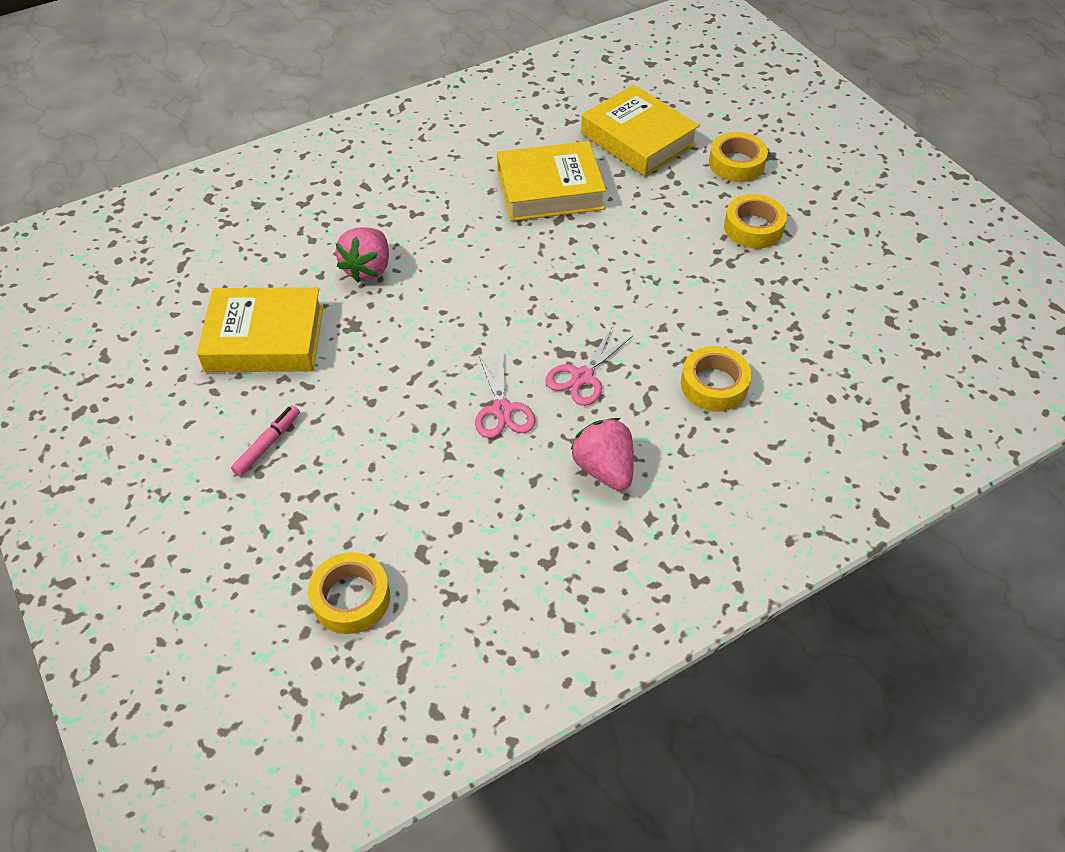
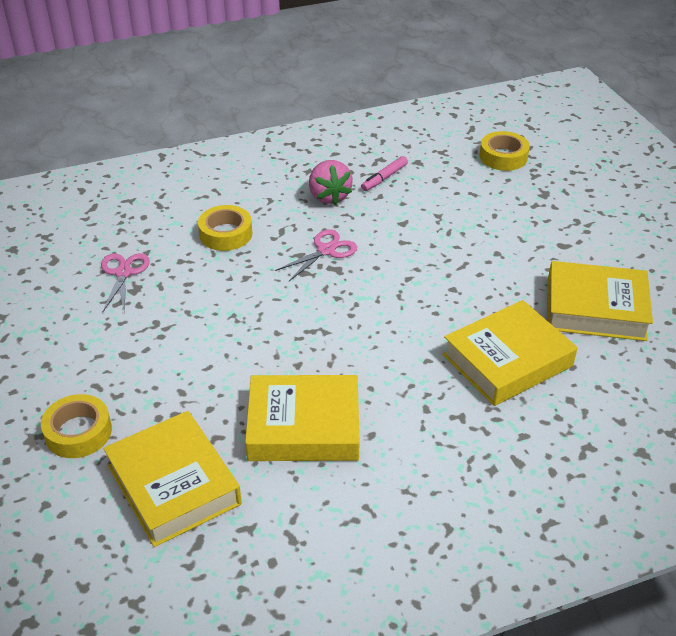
camera: 170 degrees left, 10 degrees down
(267, 444) = (574, 235): pink marker -> pink marker (384, 178)
(368, 269) = (507, 360): pink strawberry -> yellow book
(502, 410) = (394, 236): pink scissors -> pink scissors (123, 273)
(753, 228) = (111, 354): yellow tape -> none

